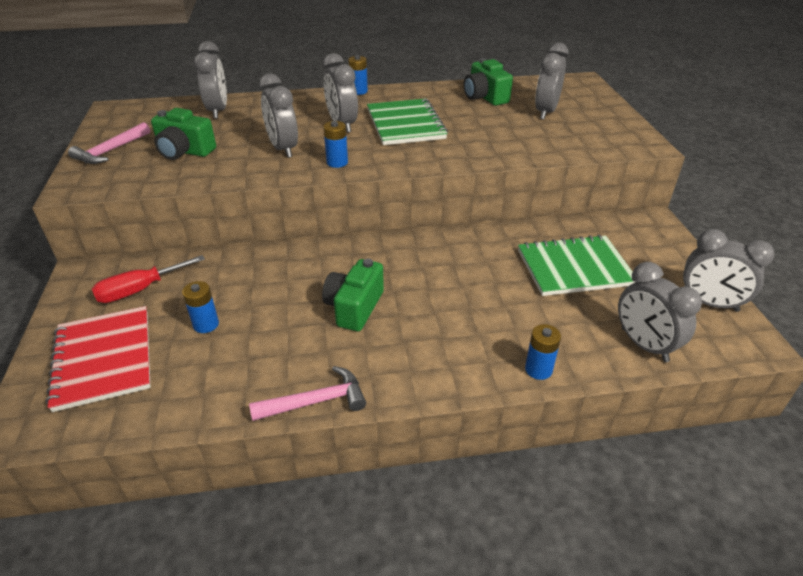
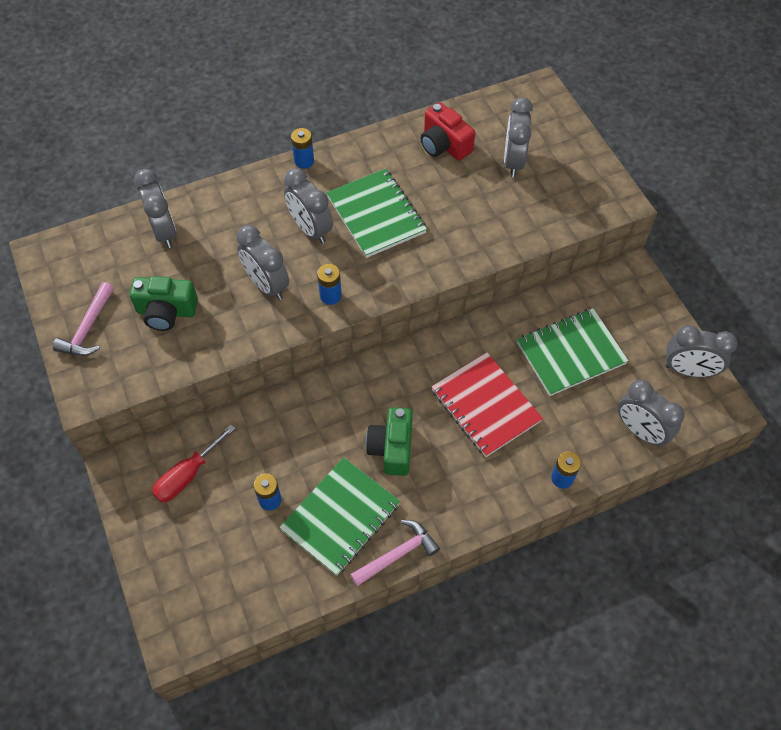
camera: 15 degrees left, 20 degrees up
(104, 359) = (201, 558): red notebook -> red notebook (485, 405)
(270, 353) = (340, 517): none -> green notebook
(485, 97) = (444, 145): green camera -> red camera

